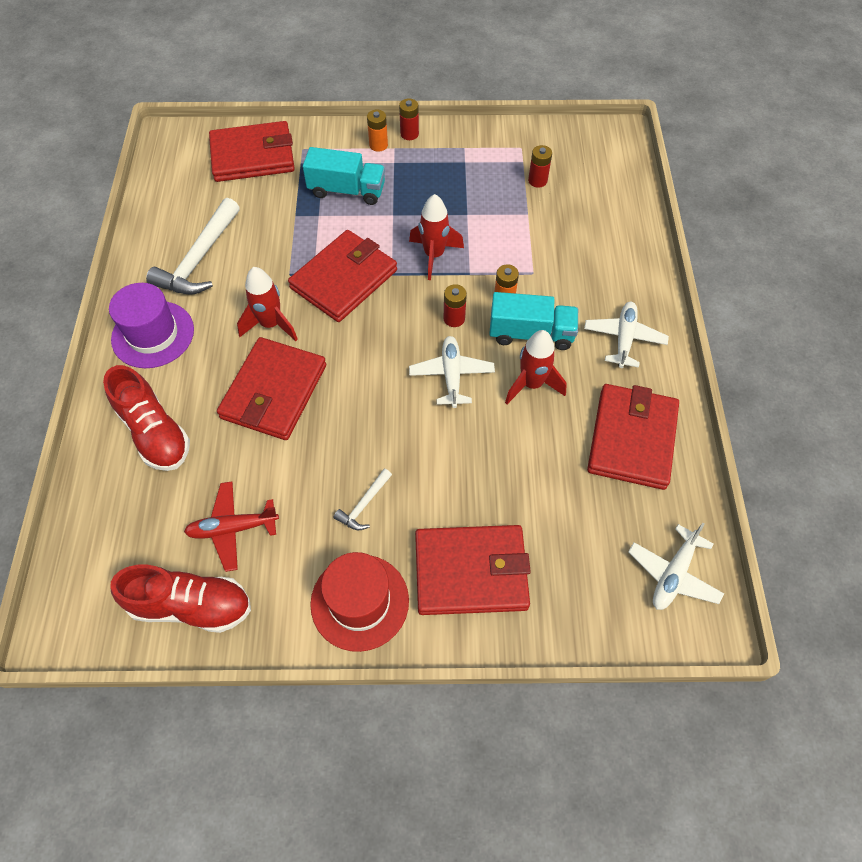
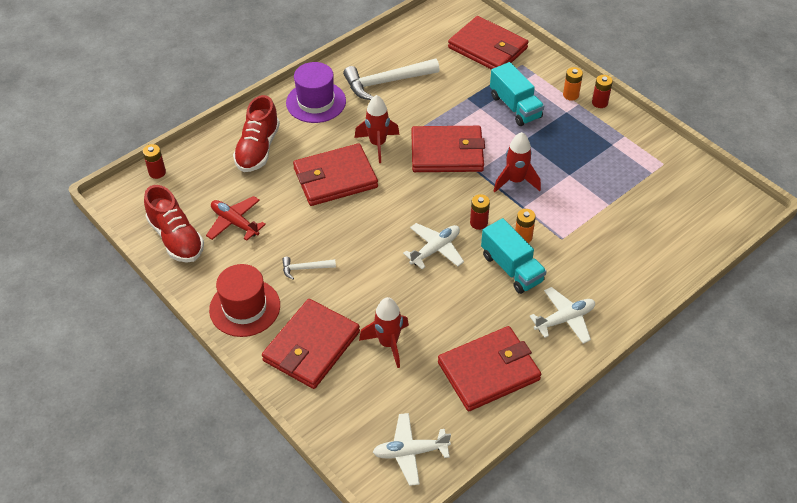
camera: 50 degrees right, 10 degrees down
(470, 571) = (311, 346): red wallet -> red wallet turned 75 degrees clockwise
(531, 384) = (473, 293): red rocket -> red rocket (388, 343)
(537, 181) = (644, 191): red battery -> red battery (157, 172)

